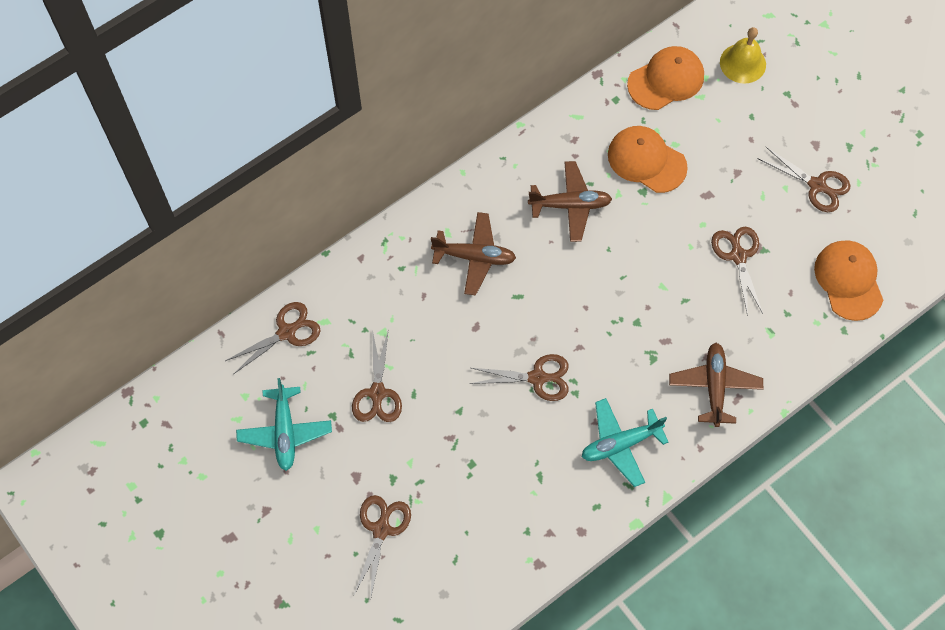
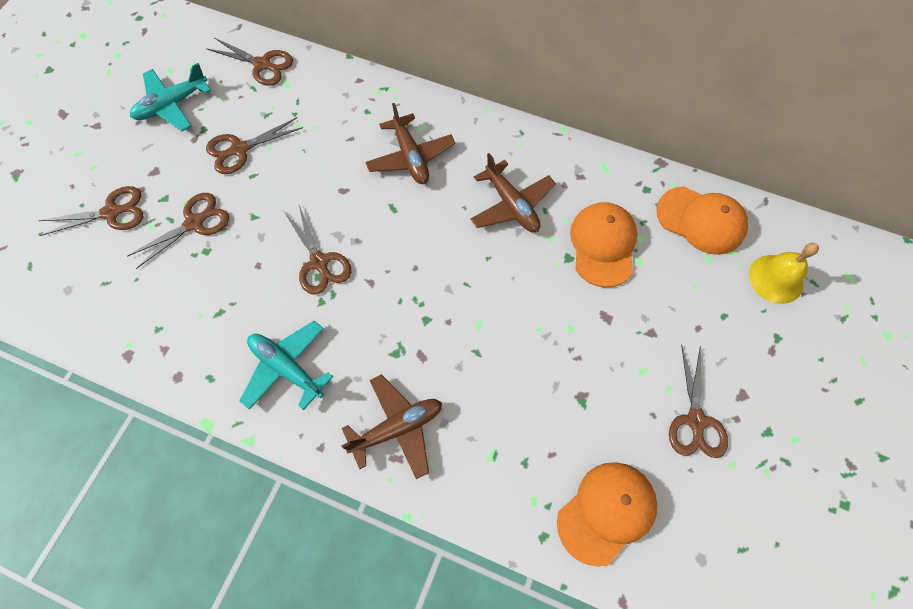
camera: 60 degrees right, 0 degrees up
(738, 255) = (559, 379): brown scissors -> brown scissors (195, 223)

